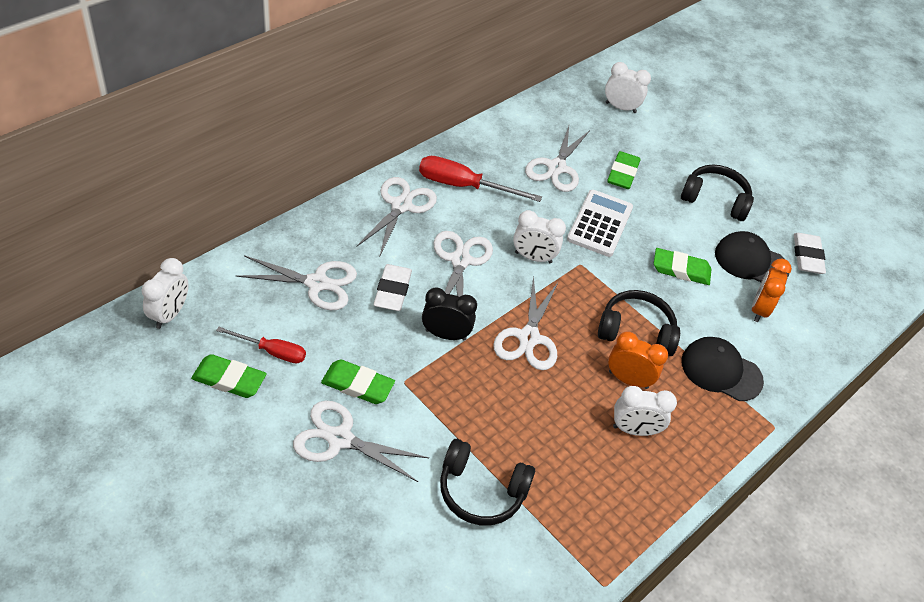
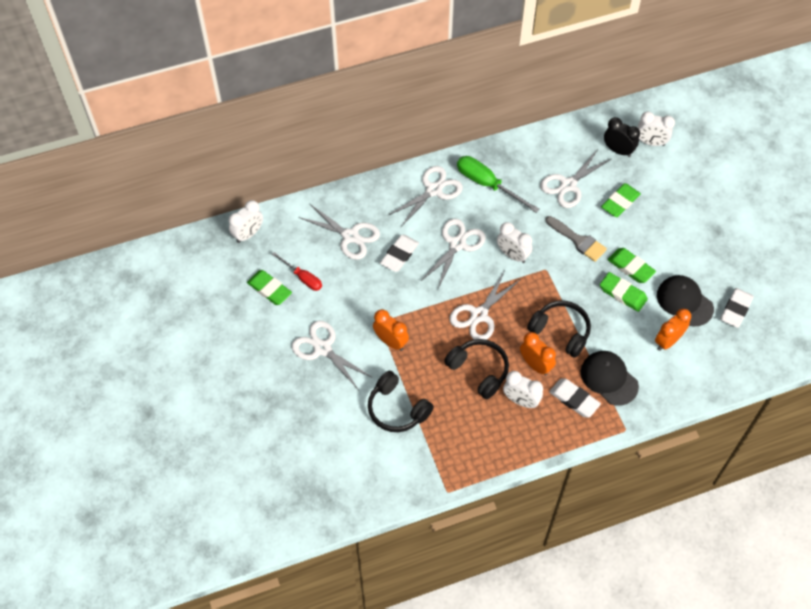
camera: 30 degrees right, 10 degrees up
(357, 385) = (348, 316): green eraser -> green eraser (630, 267)
(431, 403) = (390, 341): none -> orange clock
(445, 335) = (422, 297): black clock -> black clock (618, 150)
(463, 186) = (487, 184): red screwdriver -> green screwdriver
(600, 224) = (578, 240): white calculator -> grey brush
(620, 108) = (651, 142): white clock -> white clock turned 150 degrees clockwise
(696, 408) = (574, 399): none -> white eraser
(715, 199) = (685, 243): black headphones -> black headphones (479, 371)

